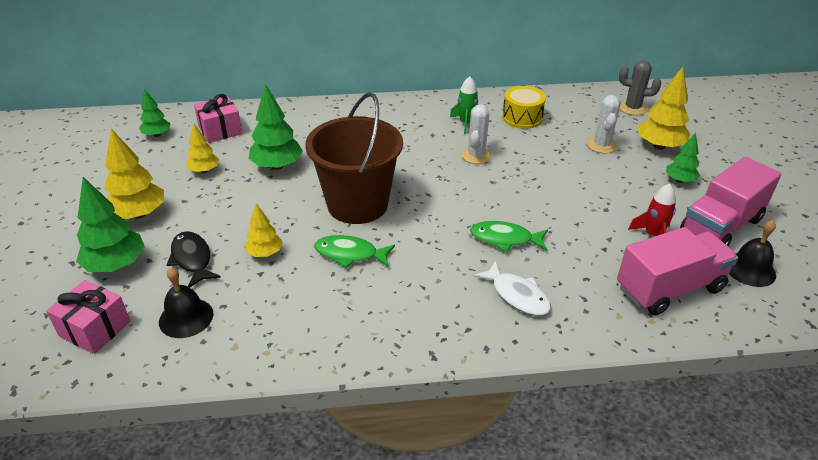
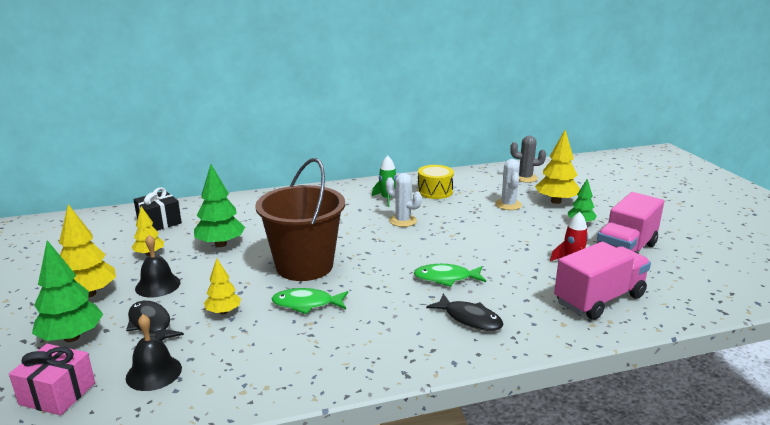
camera: 10 degrees left, 15 degrees down
(157, 135) = (96, 231): green tree -> none
(220, 130) = (159, 222): pink gift -> black gift
(476, 155) = (403, 221): white cactus -> white cactus turned 60 degrees counterclockwise
(517, 295) = (469, 319): white fish -> black fish
(750, 269) = (659, 278): black bell -> black bell (158, 285)

